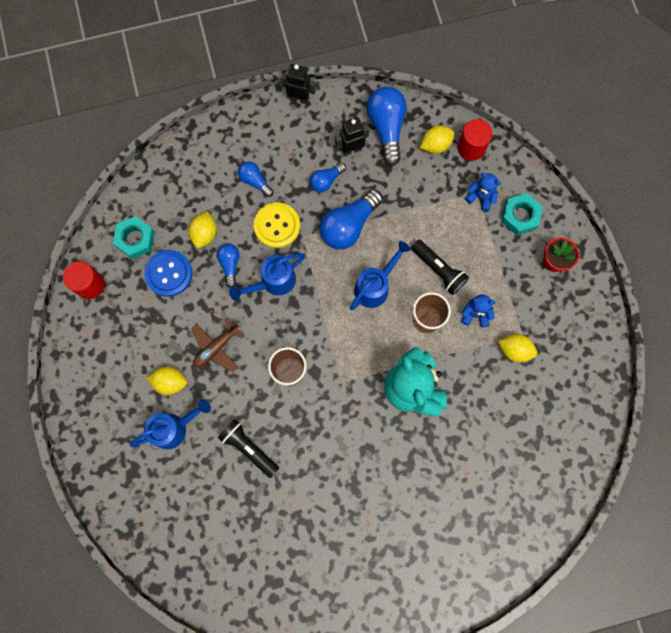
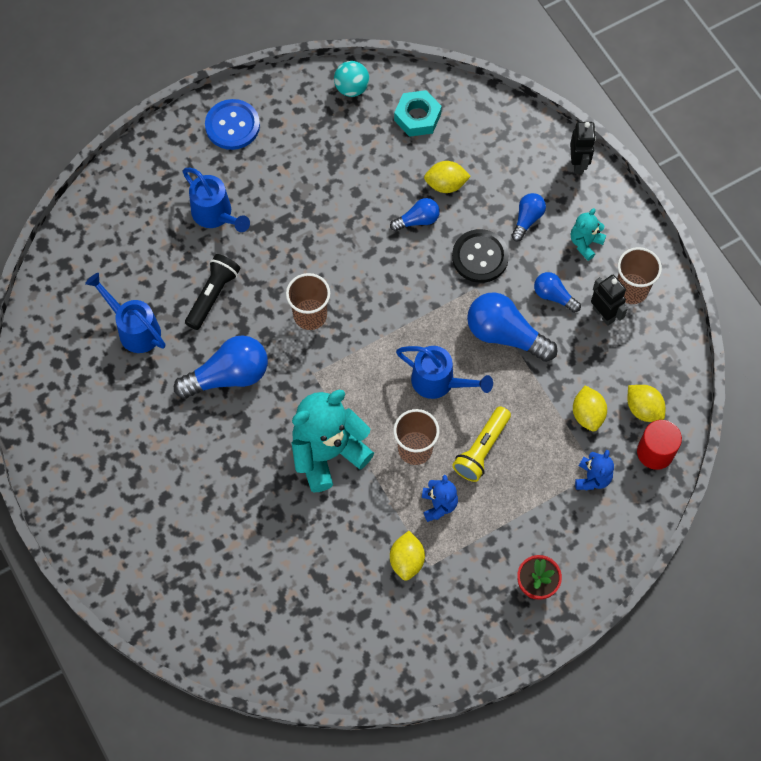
camera: 75 degrees right, 10 degrees down
(90, 285) = (351, 88): red cylinder -> turquoise ball
(169, 273) = (388, 161): blue button -> blue button (232, 126)
(170, 382) = (265, 197): yellow lemon -> yellow lemon (587, 414)
(216, 347) = (317, 232): brown plane -> none
(273, 282) = (411, 271): blue watering can -> blue watering can (134, 329)
(277, 226) = (480, 257): yellow button -> black button
(288, 145) = (585, 243): none -> turquoise teddy bear
(299, 99) = (649, 240): black robot -> black robot (578, 163)
(337, 124) = (631, 290): none -> brown cup
(386, 128) = (646, 347): blue light bulb -> blue light bulb (228, 376)
(438, 270) = (481, 449): black flashlight -> yellow flashlight
(520, 216) = (583, 531): turquoise nut -> none

